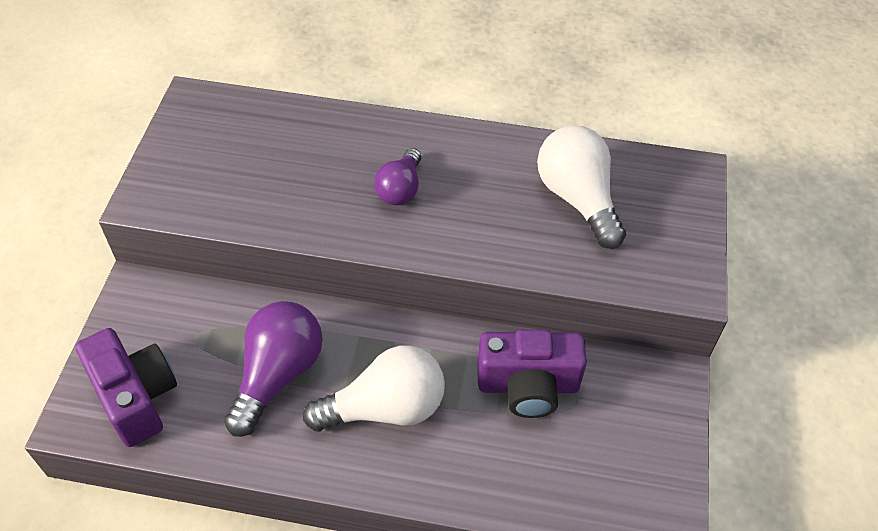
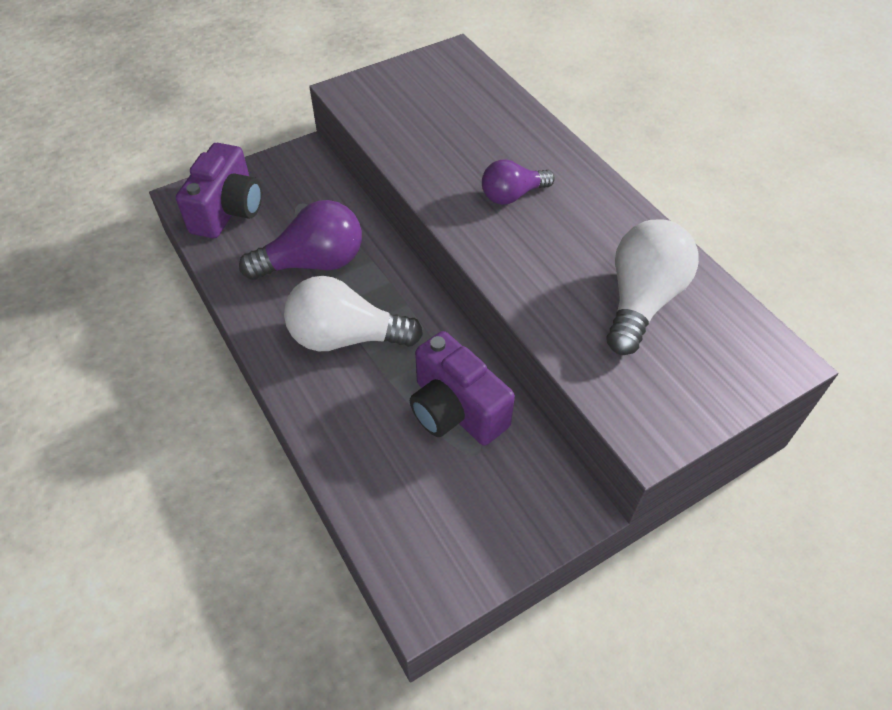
camera: 50 degrees right, 0 degrees up
(385, 408) = (346, 337): white light bulb -> white light bulb turned 150 degrees clockwise

